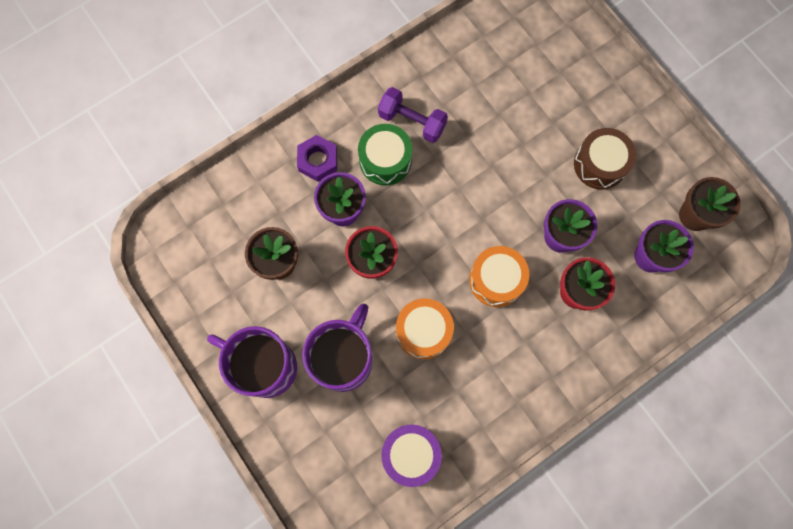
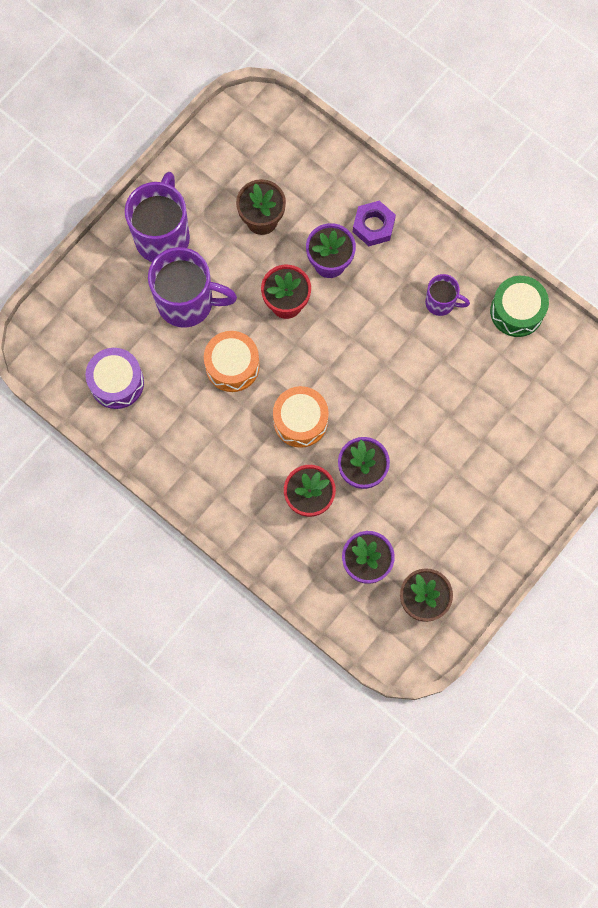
camera: 75 degrees right, 0 degrees up
(385, 160) = (392, 288): green drum -> green drum (517, 311)
(412, 121) = (441, 302): purple dumbbell -> purple mug
(600, 164) = (449, 495): brown drum -> none

